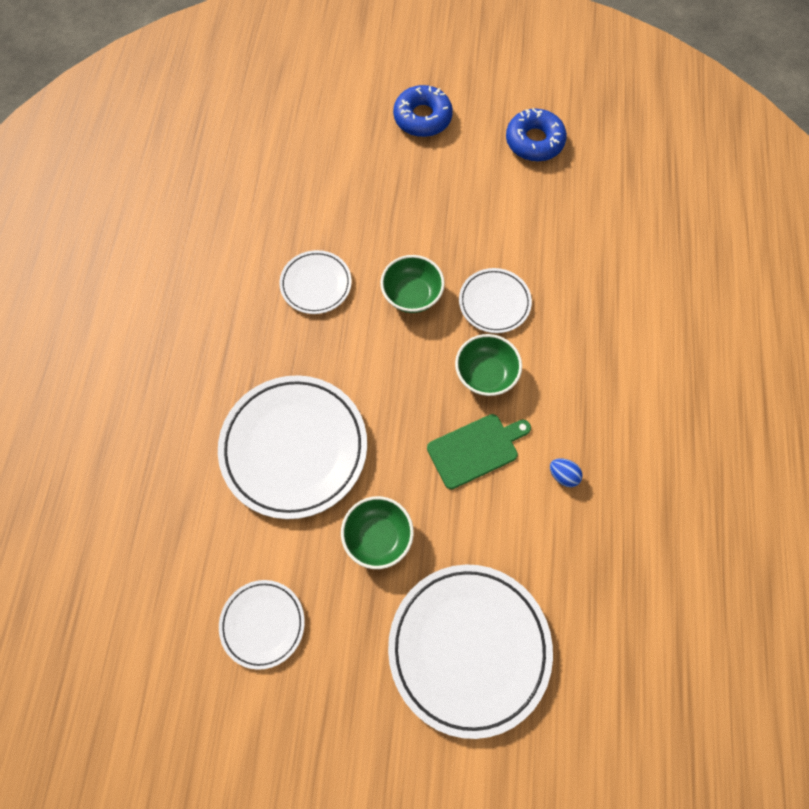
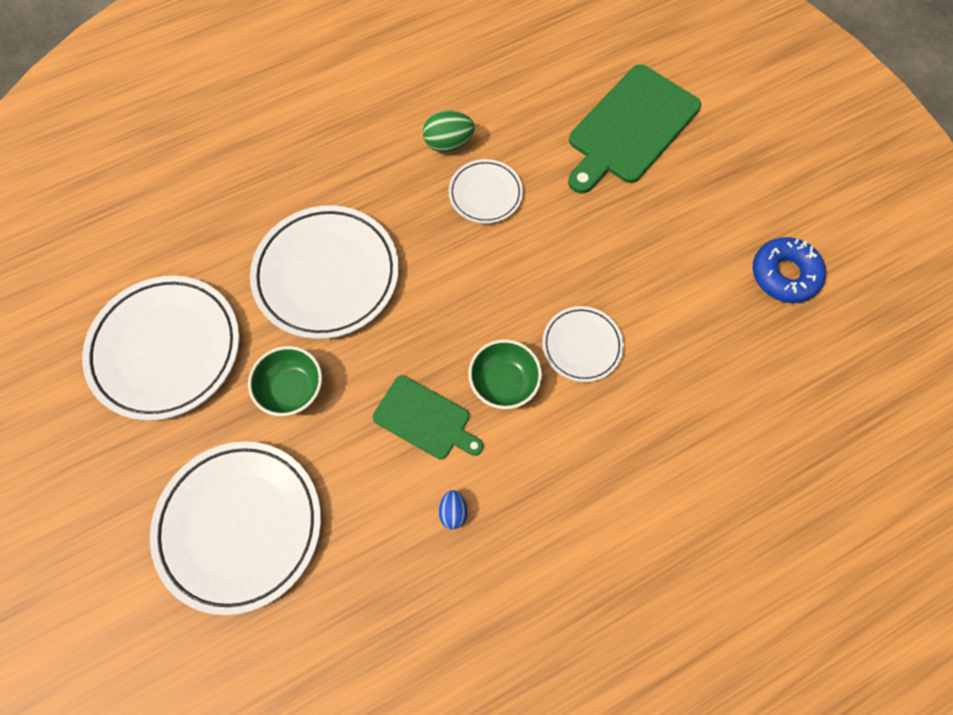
camera: 55 degrees right, 0 degrees up
(247, 281) = (448, 143): none -> green egg
(263, 624) = (166, 349): white plate -> white plate, size x1.88
(341, 150) = (630, 128): none -> green cutting board
(412, 295) = (534, 273): green bowl -> none
(422, 118) = (722, 167): blue donut -> none

